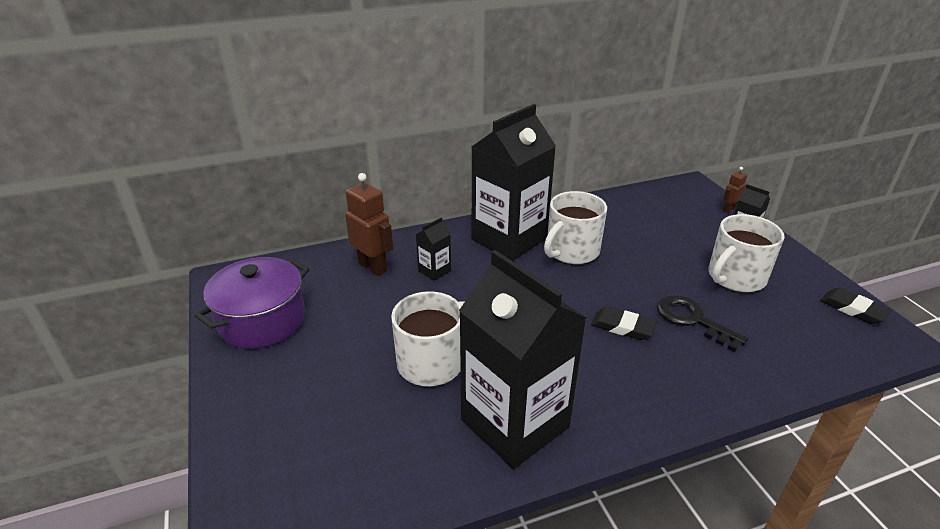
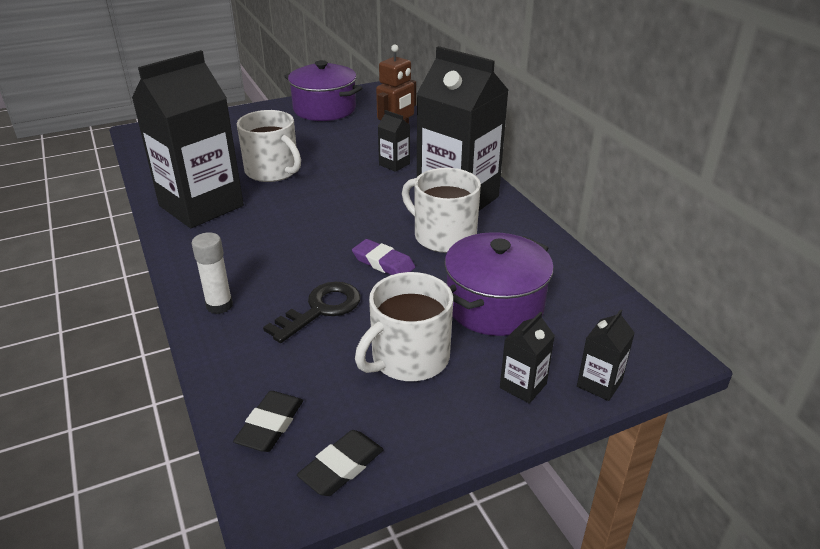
camera: 85 degrees right, 0 degrees up
(617, 284) = (383, 263): none -> purple eraser
(622, 327) = (311, 262): black eraser -> black eraser (270, 425)
(662, 236) = (494, 305): none -> purple pot
(707, 386) = (219, 305): none -> white glue stick
(729, 209) = (599, 384): brown robot -> black carton
(735, 277) = (408, 358): white mug -> white mug turned 90 degrees counterclockwise

